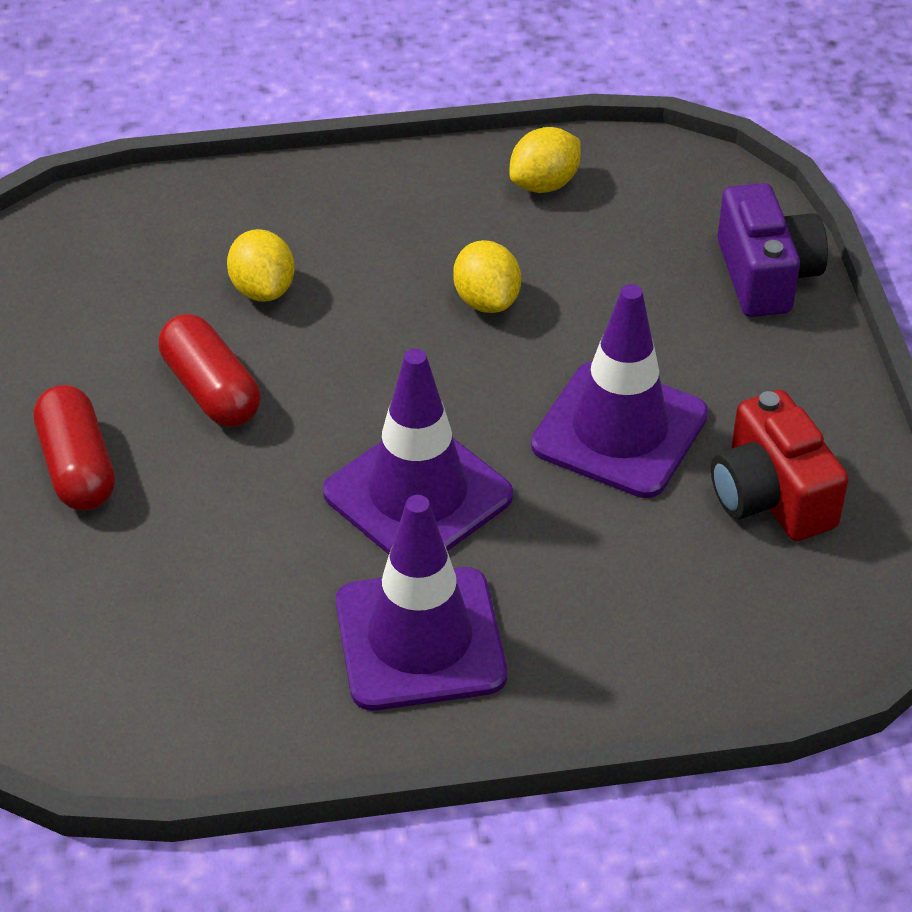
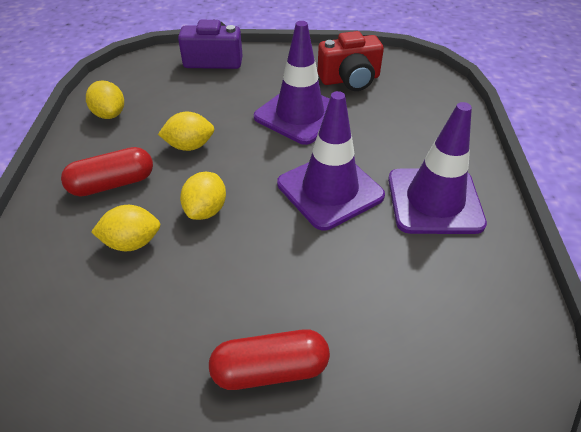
camera: 80 degrees left, 0 degrees up
(211, 390) = (217, 279): red capsule -> red capsule (112, 184)
(341, 352) = (206, 210): none -> yellow lemon

